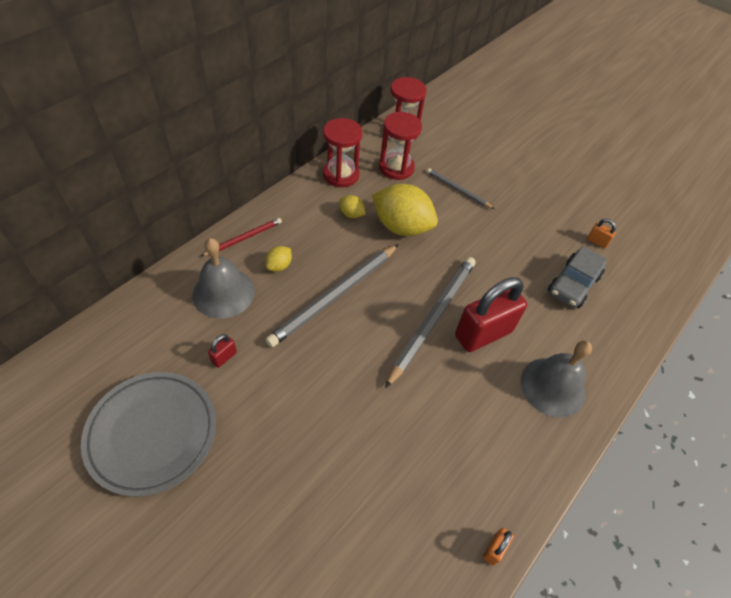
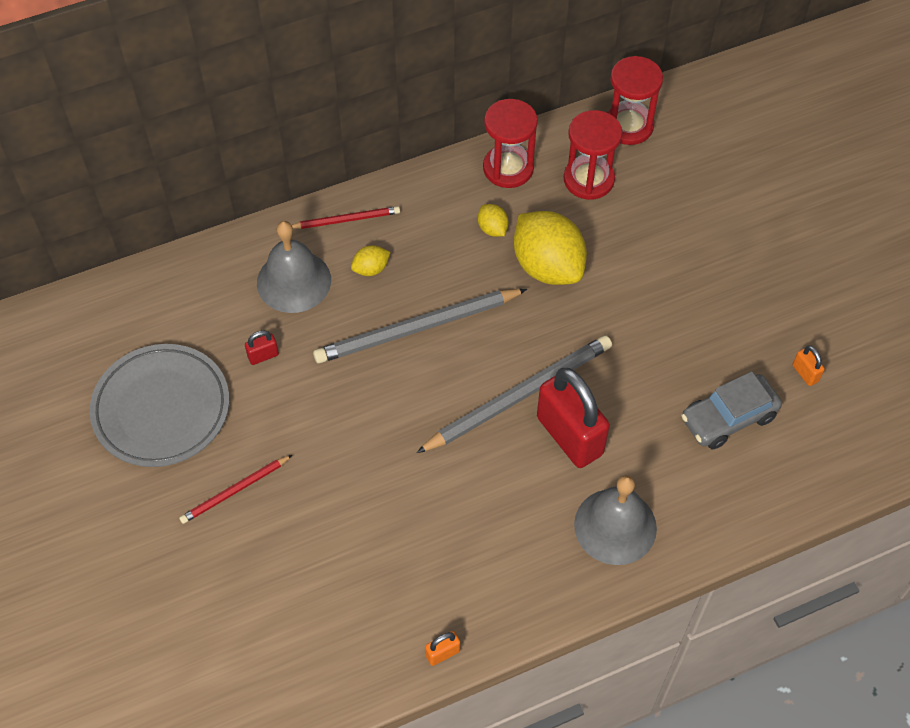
camera: 30 degrees right, 5 degrees up
(250, 480) = (235, 491): none -> red pencil
(458, 190) = (655, 238): grey pencil -> none
(483, 334) = (569, 436): red padlock -> red padlock turned 60 degrees clockwise

